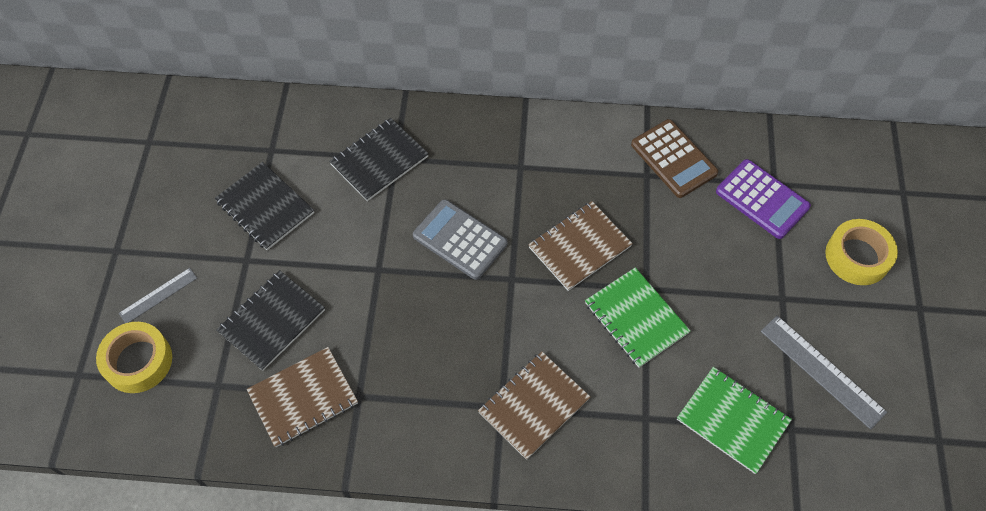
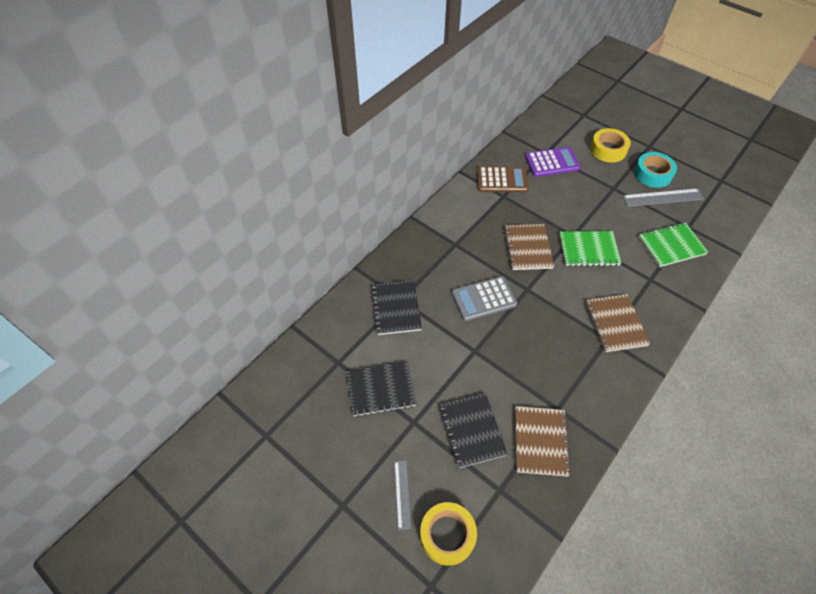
camera: 55 degrees left, 5 degrees down
(861, 337) = (652, 174): none -> turquoise tape

